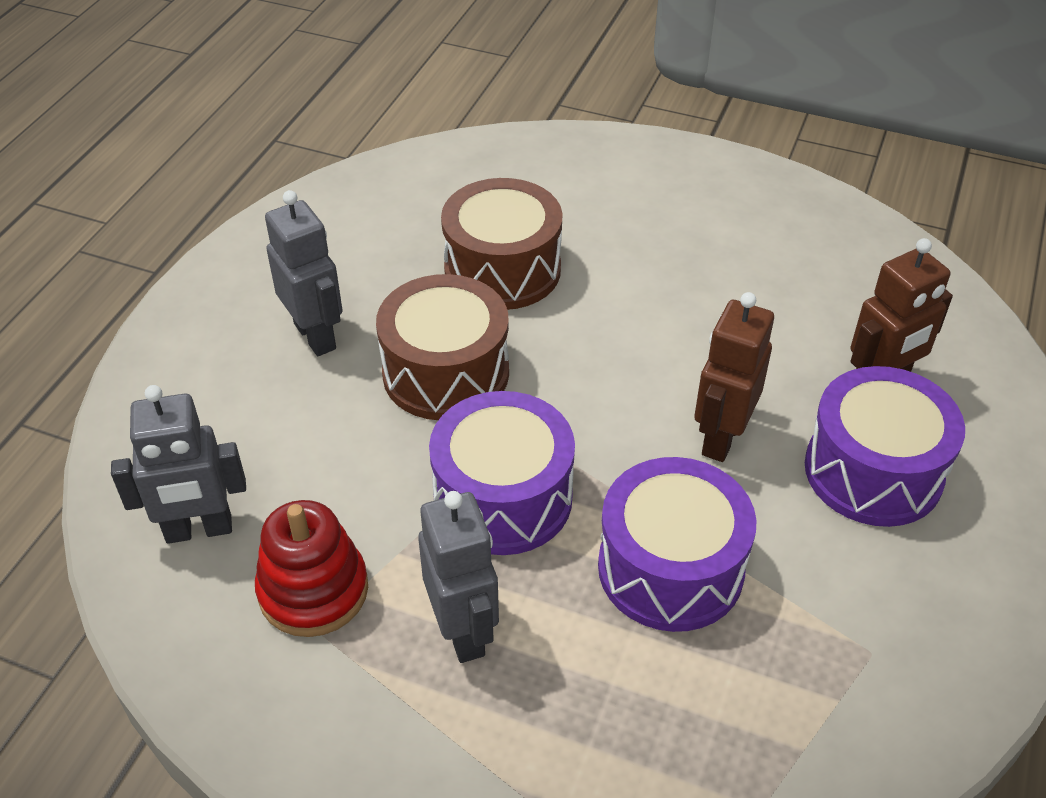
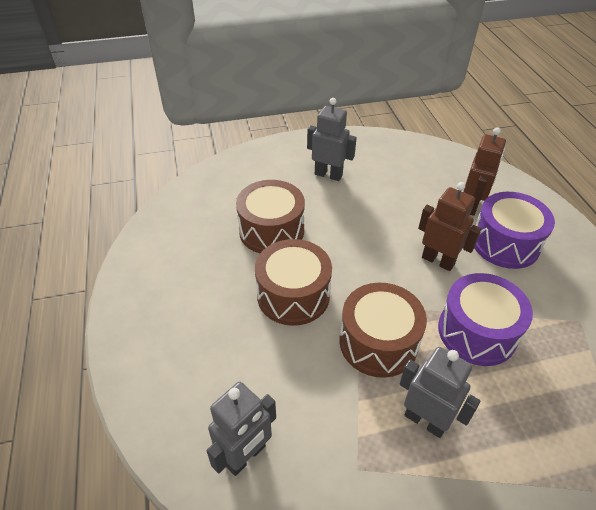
camera: 35 degrees left, 0 degrees up
(313, 590) = (337, 449): red stacking toy -> none
(316, 336) = (209, 311): grey robot -> grey robot (328, 175)
(503, 497) = (378, 342): purple drum -> brown drum
(721, 438) = (438, 260): brown robot -> brown robot turned 135 degrees clockwise

